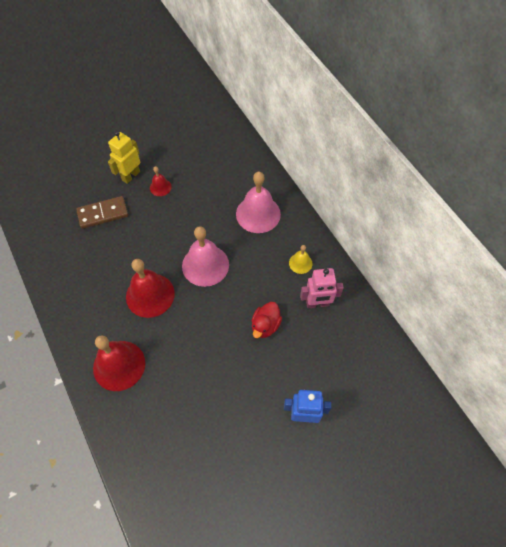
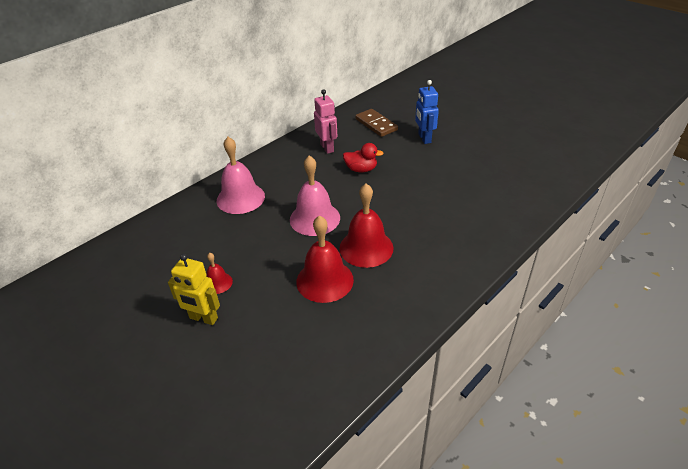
camera: 105 degrees left, 20 degrees down
(103, 214) = (273, 326): brown domino -> brown domino (376, 124)
(119, 365) = (451, 246): red bell -> red bell (324, 280)
(300, 263) = (290, 163): yellow bell -> none

